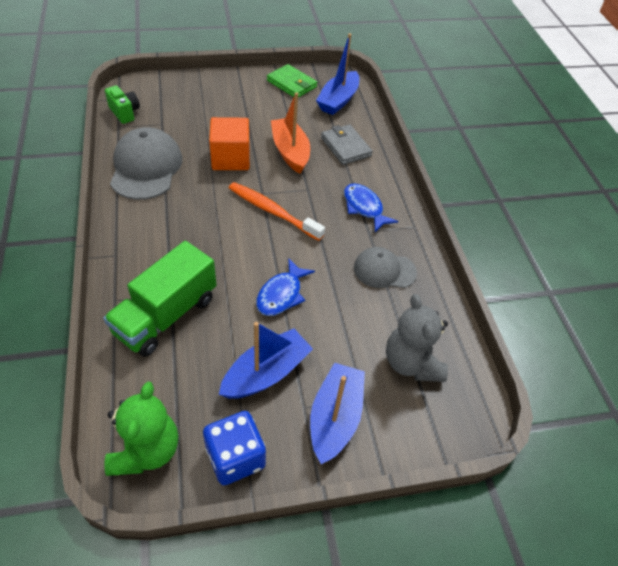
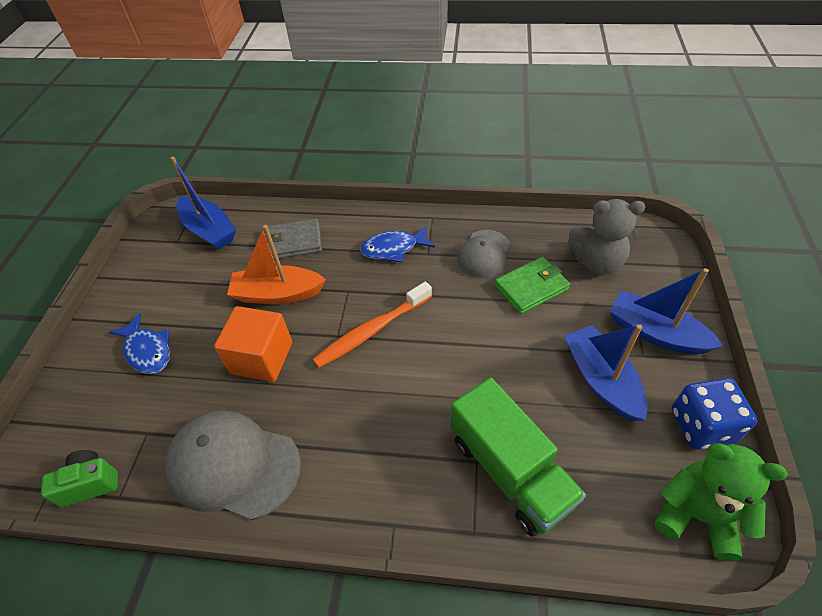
camera: 65 degrees left, 0 degrees up
(281, 294) = (499, 346): blue fish -> blue fish (147, 350)
(292, 84) = (151, 267): green wallet -> green wallet (531, 287)

